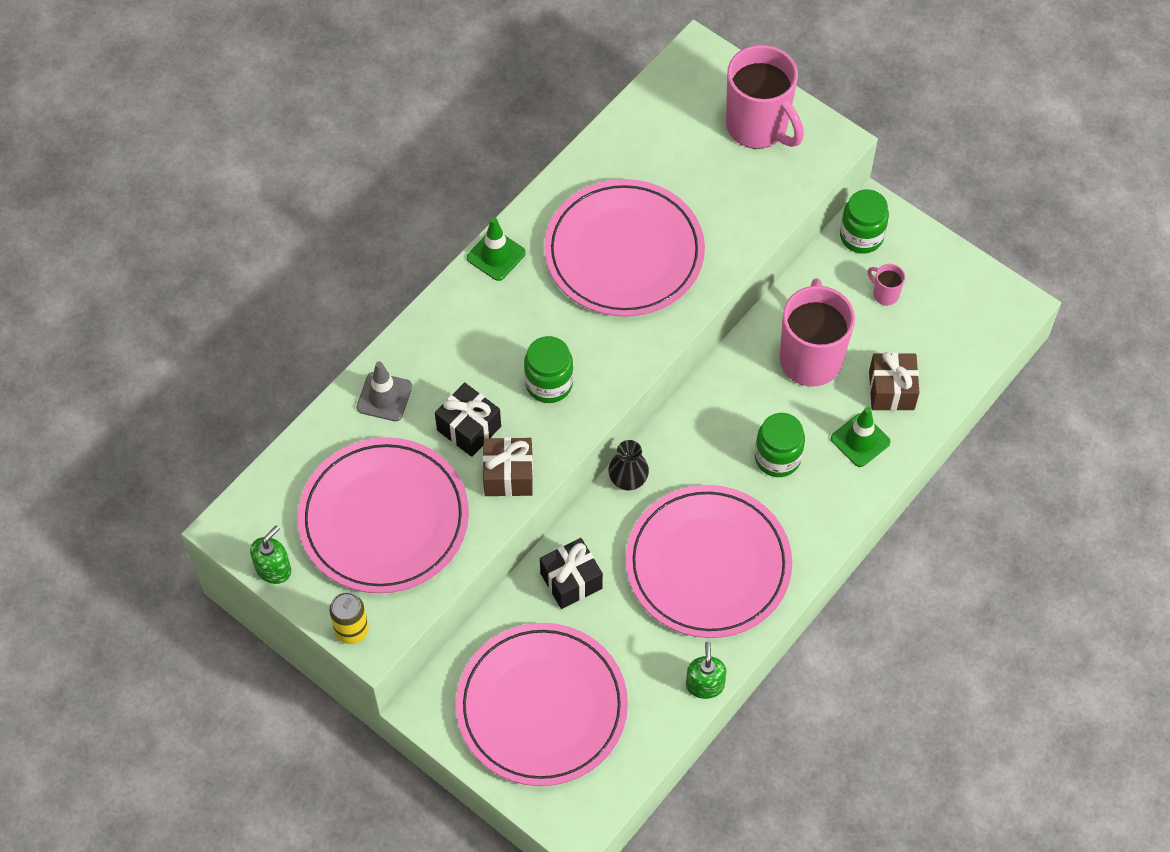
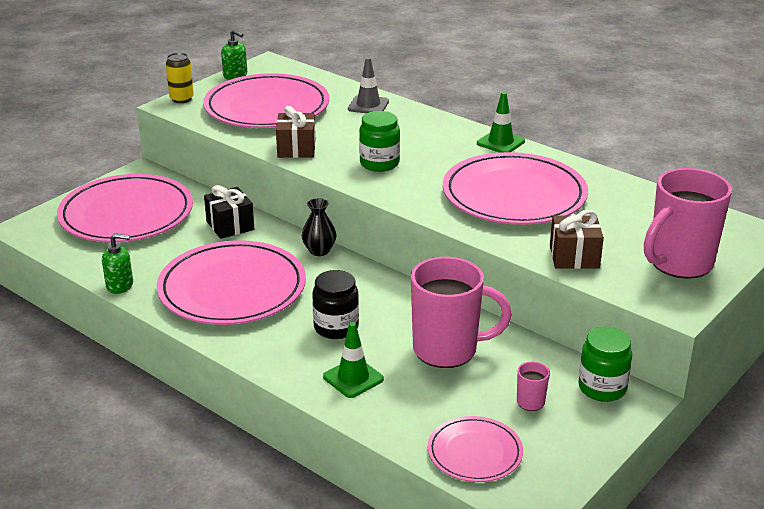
camera: 90 degrees right, 30 degrees down
(469, 428) = (339, 134): black gift -> none
(777, 458) = (336, 327): green jar -> black jar
(891, 390) = (412, 401): brown gift -> brown gift (574, 257)
(957, 343) = (474, 452): none -> pink plate

